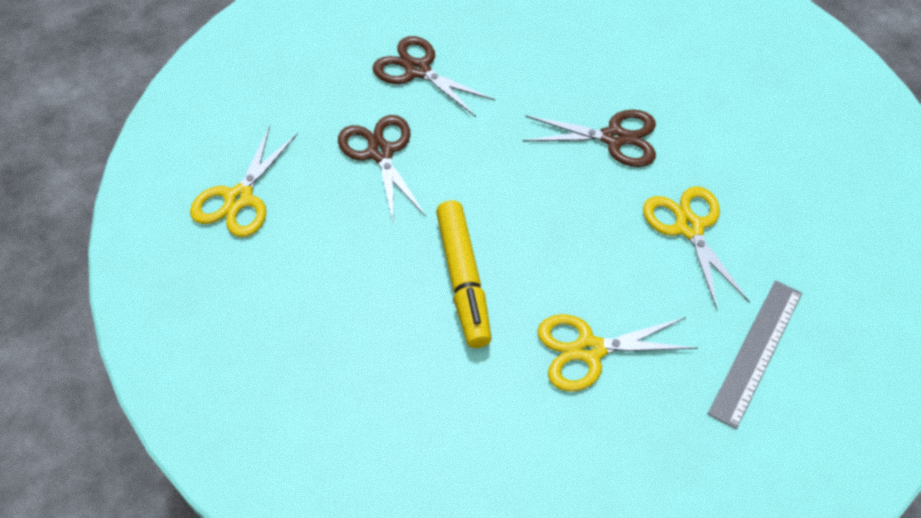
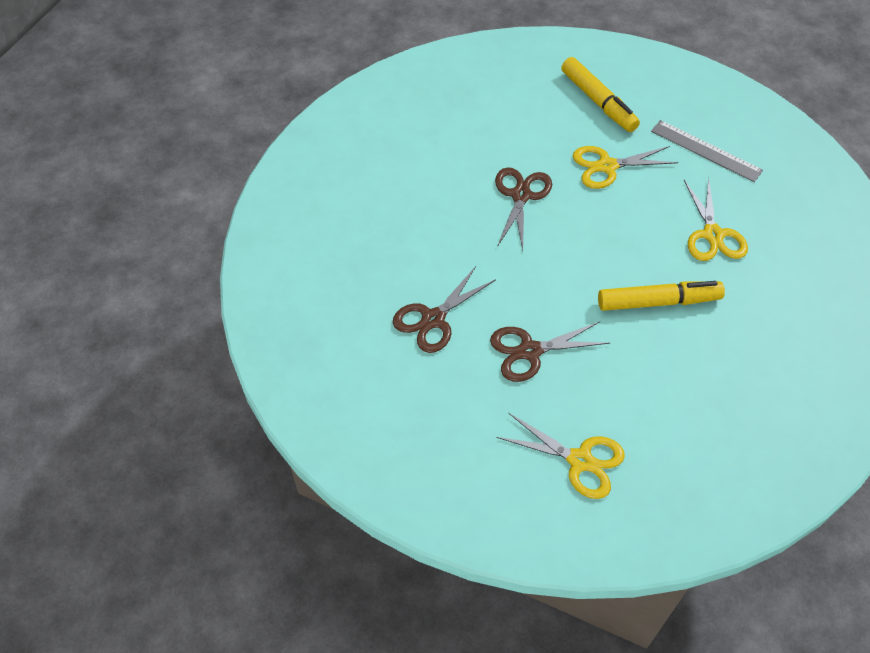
camera: 85 degrees left, 0 degrees up
(814, 218) = (598, 101): none -> yellow marker

